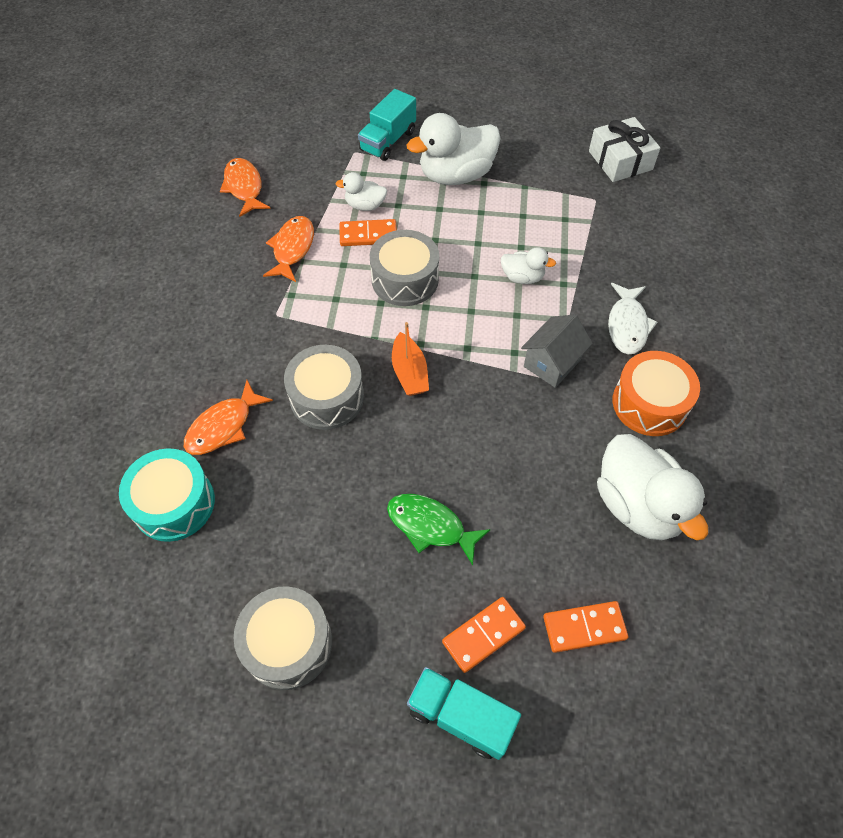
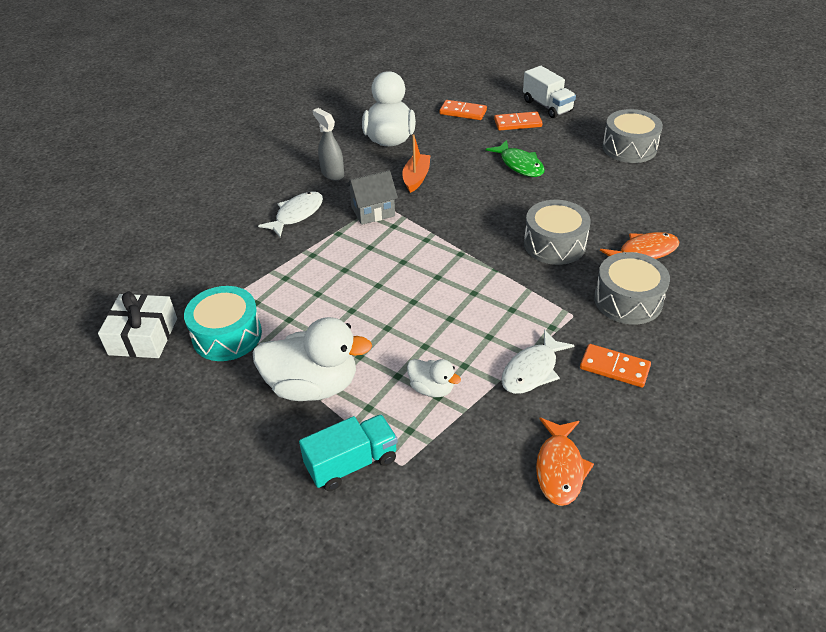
camera: 150 degrees left, 15 degrees down
(174, 503) = (691, 221): turquoise drum -> turquoise drum (227, 335)
(292, 248) = (532, 370): orange fish -> white fish
(368, 235) = (448, 355): orange domino -> orange domino (614, 367)
(405, 279) = (440, 303): grey drum -> grey drum (628, 300)
(409, 372) = (481, 239): orange boat -> orange boat (416, 178)
(461, 716) = (547, 106): turquoise truck -> white truck
(522, 277) = (340, 270): white duck -> none
(649, 403) = (332, 173): orange drum -> grey spray bottle

